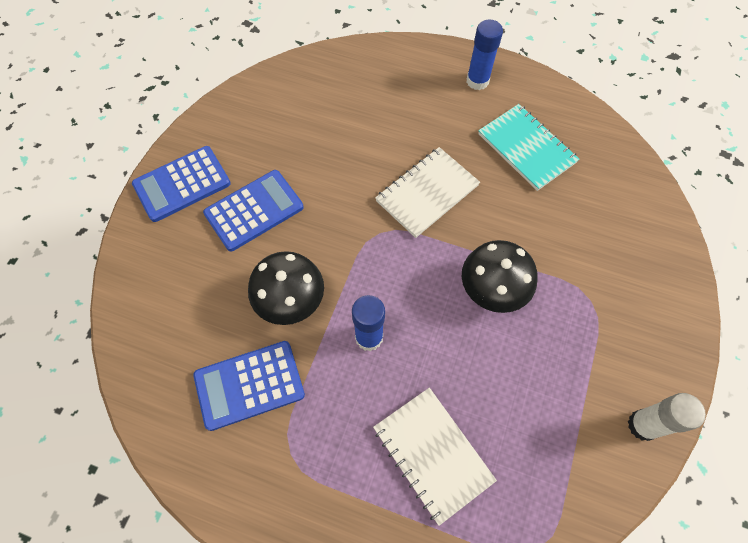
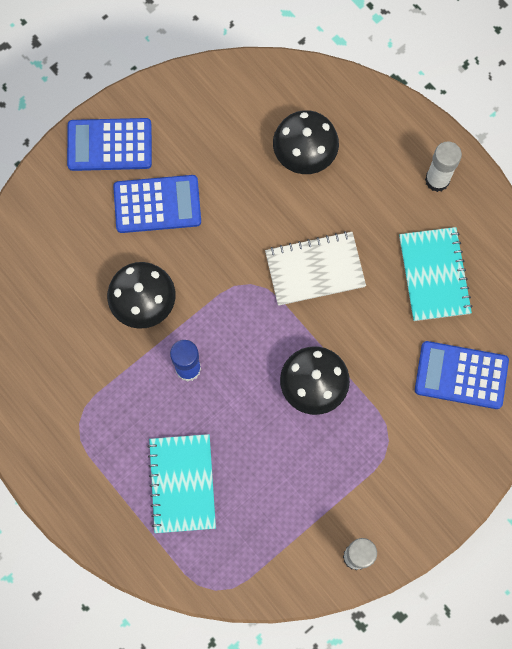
camera: 30 degrees right, 10 degrees up
(249, 385) = (76, 354): blue calculator -> blue calculator (461, 375)
(359, 112) = (304, 154): none -> black mushroom
(432, 454) = (182, 484): white notebook -> turquoise notebook
(477, 81) = (437, 180): blue glue stick -> white glue stick

